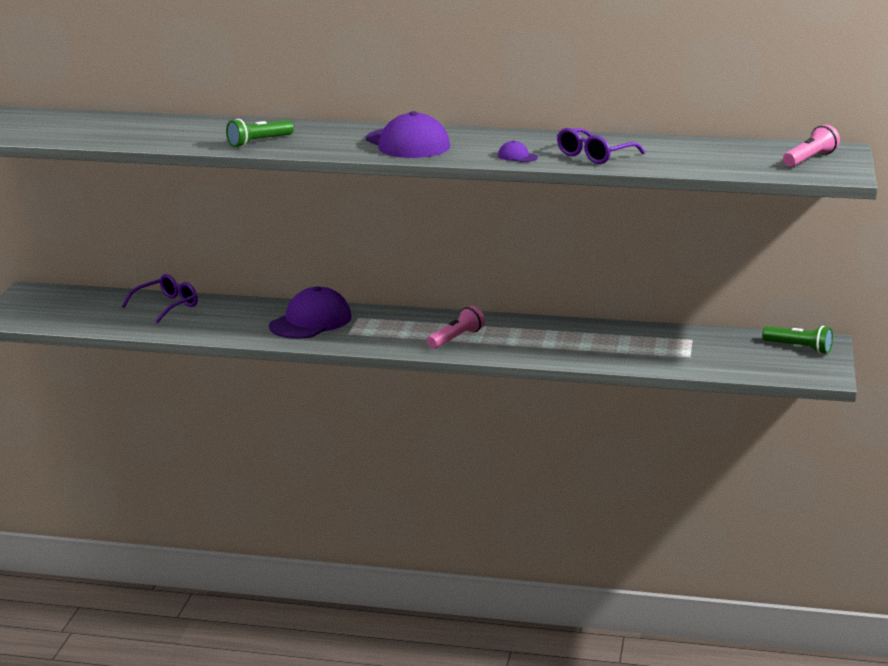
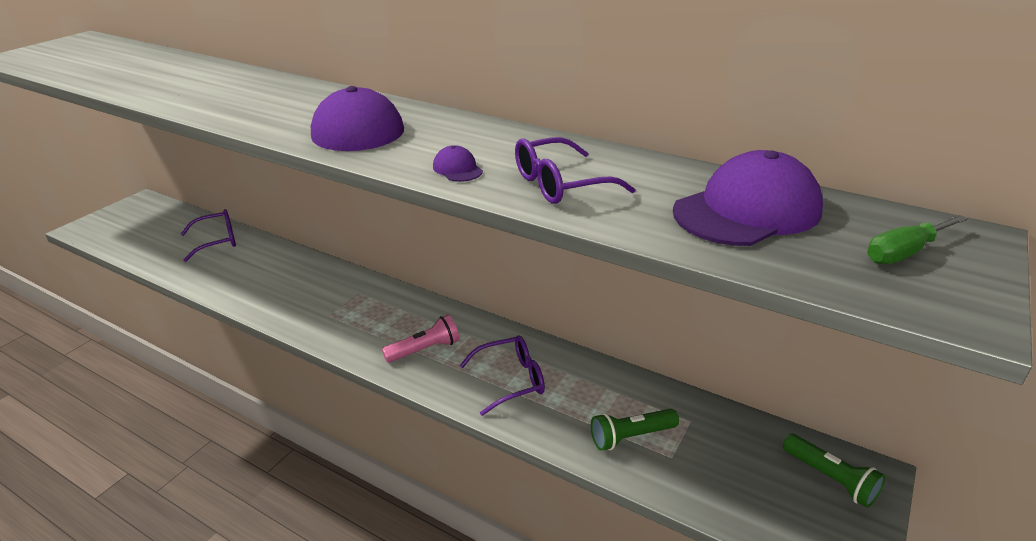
camera: 20 degrees right, 10 degrees up
(259, 142) = (214, 101): green flashlight -> green flashlight (631, 436)
(310, 321) = (311, 289): purple cap -> purple cap (747, 211)
(543, 342) = (511, 380): none -> purple glasses
(810, 159) = (904, 253): pink flashlight -> green screwdriver

